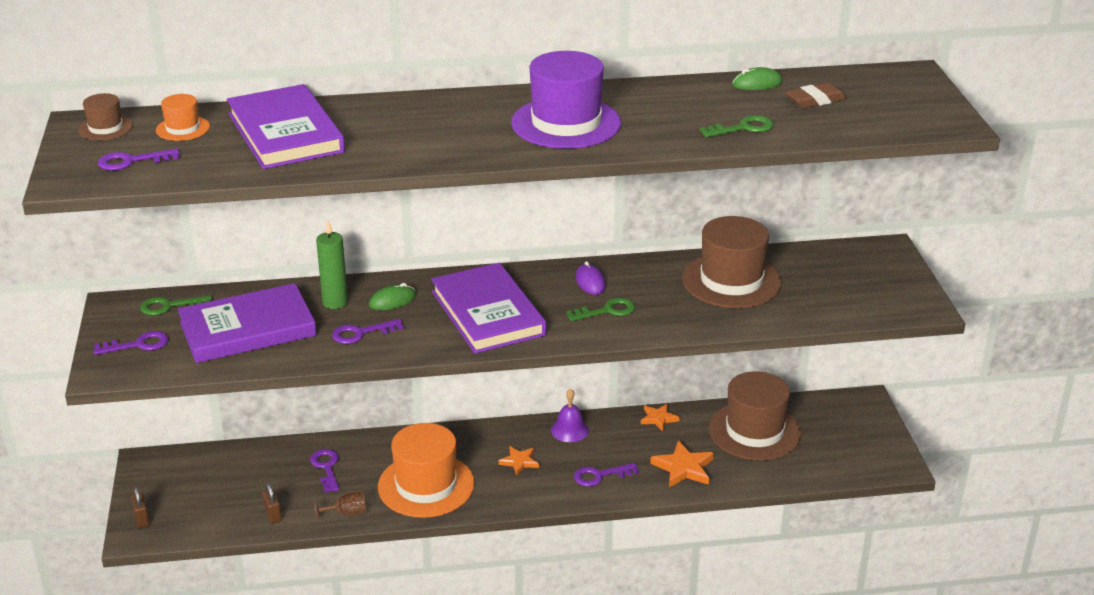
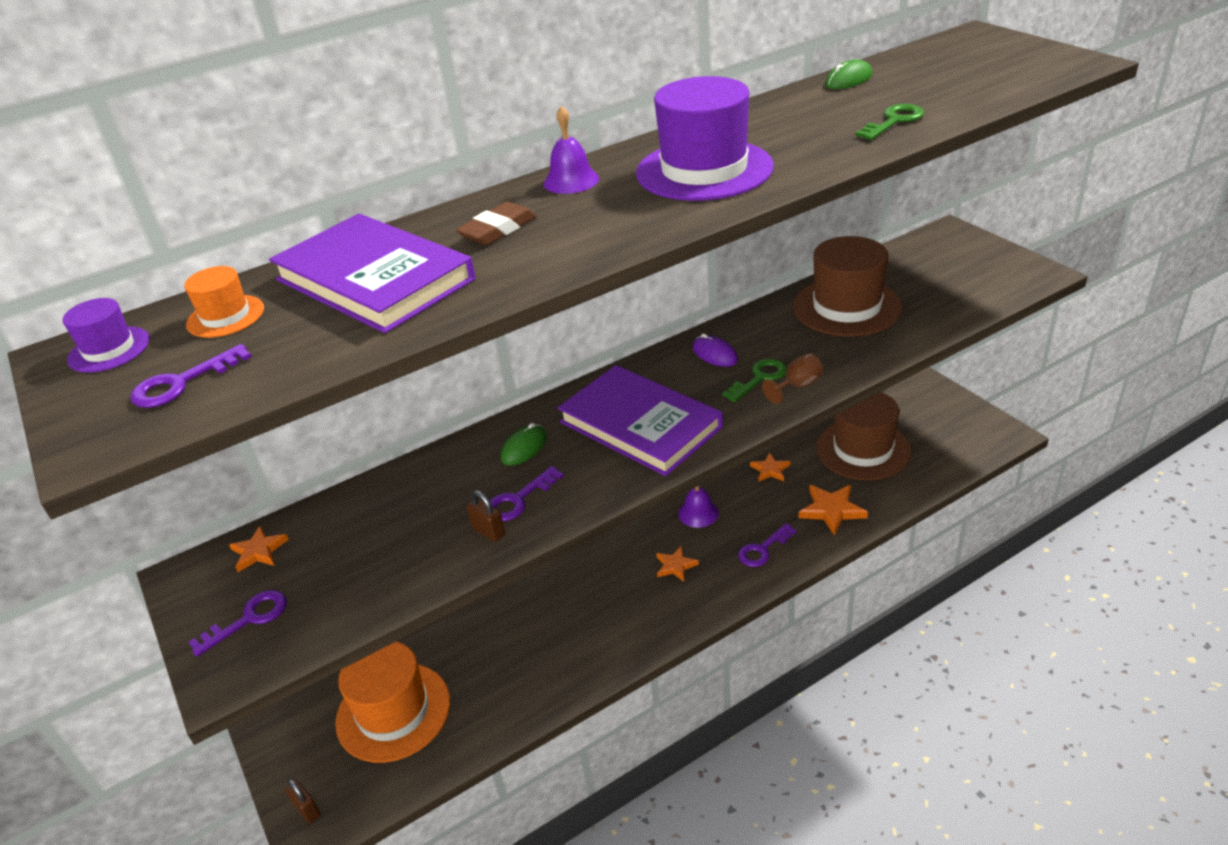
camera: 20 degrees left, 5 degrees up
(105, 128) = (109, 349): brown hat -> purple hat
(170, 306) = (259, 551): green key -> orange star
(248, 329) = (378, 544): purple book -> none
(273, 515) = (460, 737): brown padlock -> brown padlock (489, 532)
(326, 468) = (482, 654): purple key -> none
(335, 302) = (460, 473): green candle -> none
(346, 514) = (540, 700): brown goblet -> brown goblet (797, 386)
(426, 485) = (601, 630): orange hat -> orange hat (393, 711)
(470, 103) = (571, 181): none -> purple bell
(815, 100) = (925, 78): brown eraser -> brown eraser (498, 230)

